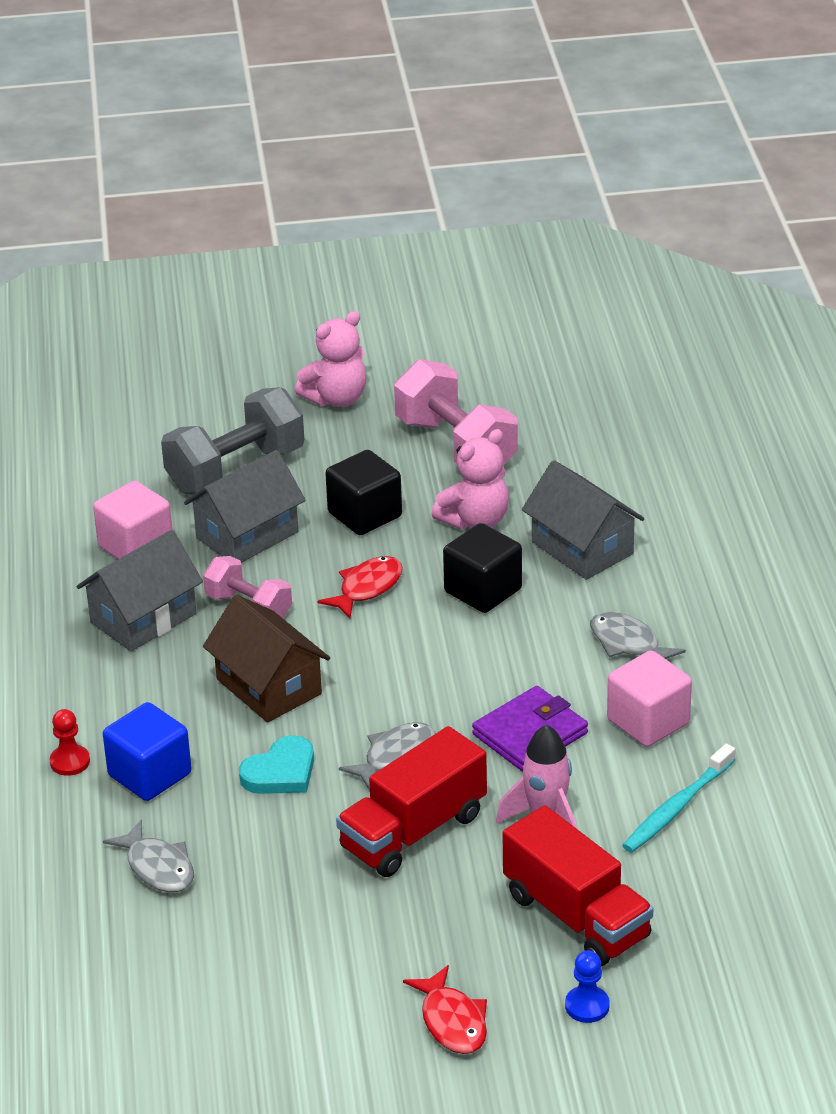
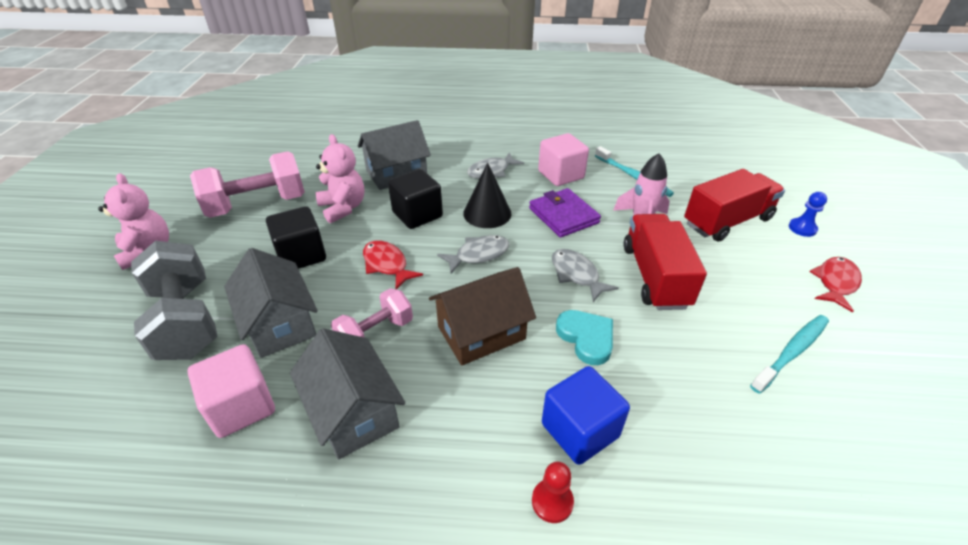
camera: 80 degrees left, 5 degrees up
(158, 867) = (705, 437): grey fish -> grey fish (478, 255)
(298, 953) = (791, 352): none -> turquoise toothbrush
(413, 831) = (654, 276): red truck -> red truck turned 150 degrees counterclockwise
(452, 1021) = (835, 283): red fish -> red fish turned 45 degrees counterclockwise
(509, 656) = (487, 213): none -> black cone

